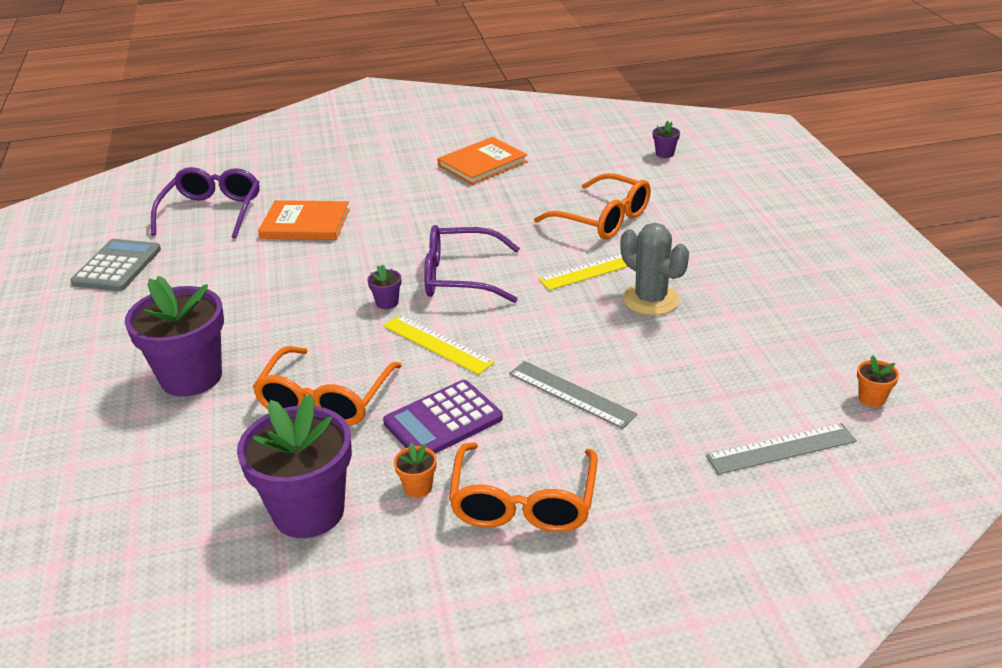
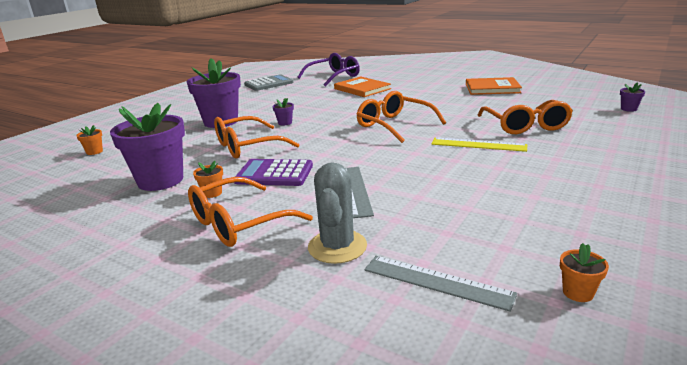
camera: 45 degrees right, 10 degrees down
(77, 533) = (94, 152): none -> orange flower pot
(387, 303) = (341, 123): purple flower pot -> purple flower pot (285, 123)
(437, 344) = (332, 145): yellow ruler -> none
(460, 277) = (394, 125): purple glasses -> orange glasses
(650, 300) = (488, 168): grey cactus -> grey cactus (337, 247)

